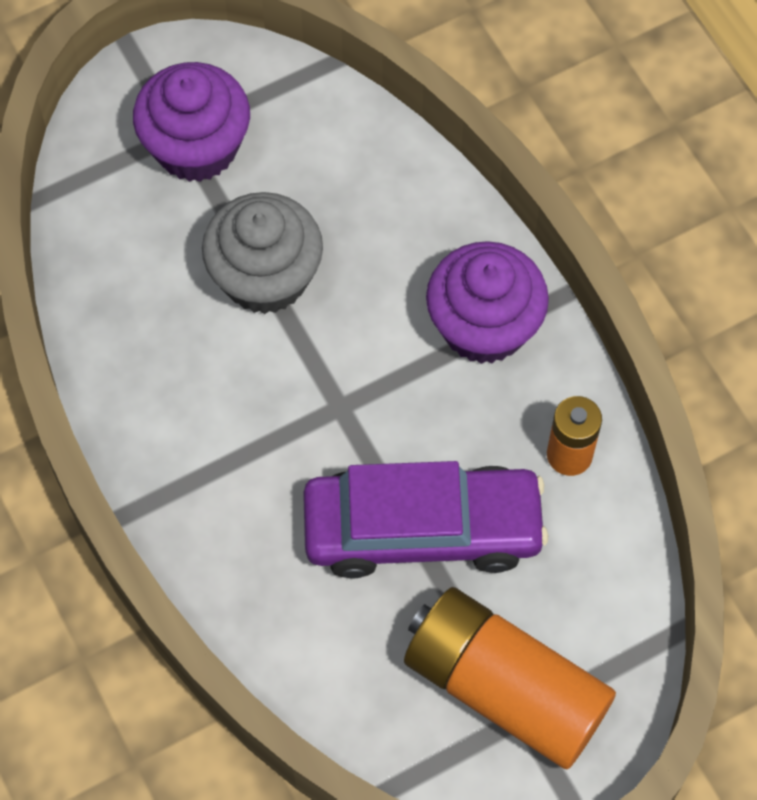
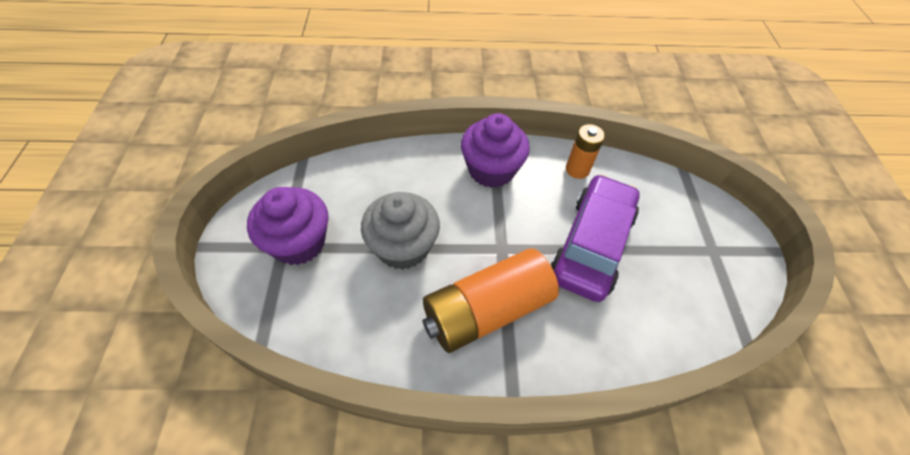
camera: 65 degrees left, 10 degrees down
(504, 688) = (696, 250): orange battery -> orange battery (486, 311)

